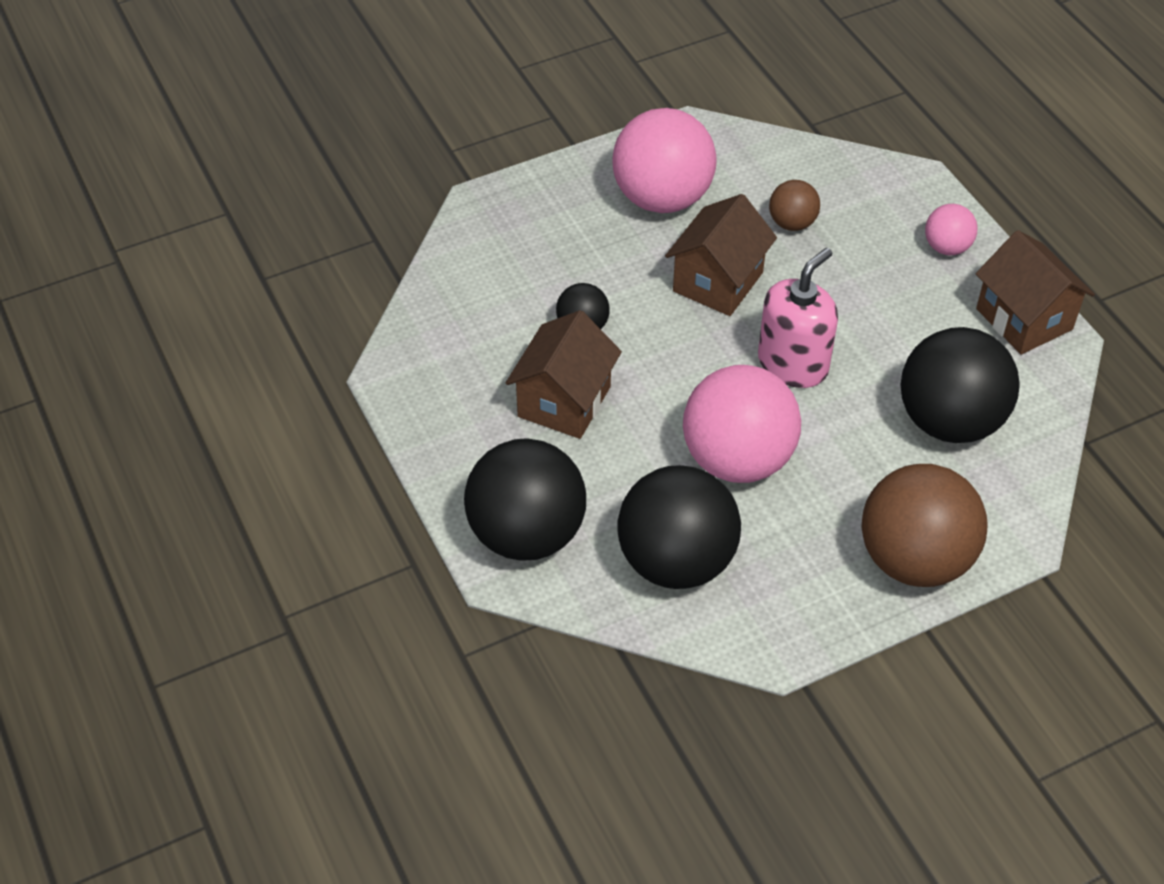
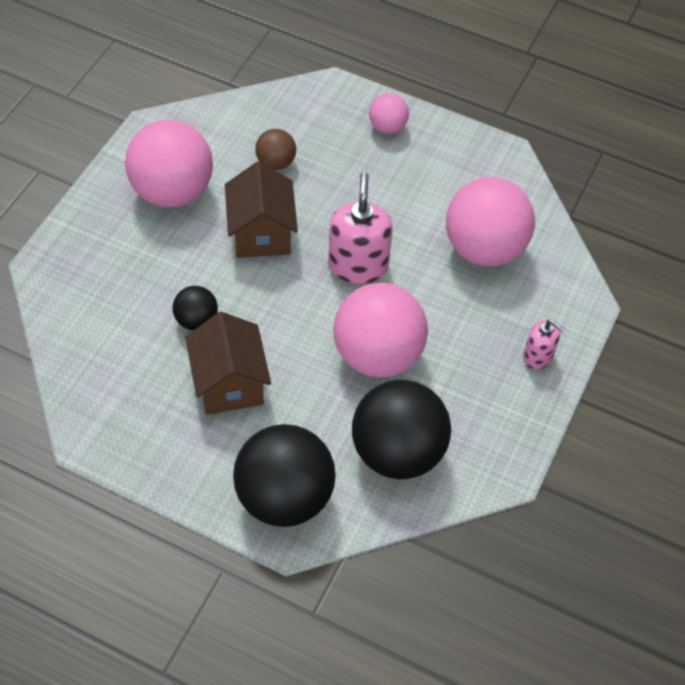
camera: 40 degrees left, 5 degrees up
(914, 559) = (538, 356): brown ball -> pink soap dispenser
(949, 421) = (484, 248): black ball -> pink ball
(1024, 319) = (472, 152): brown house -> none

